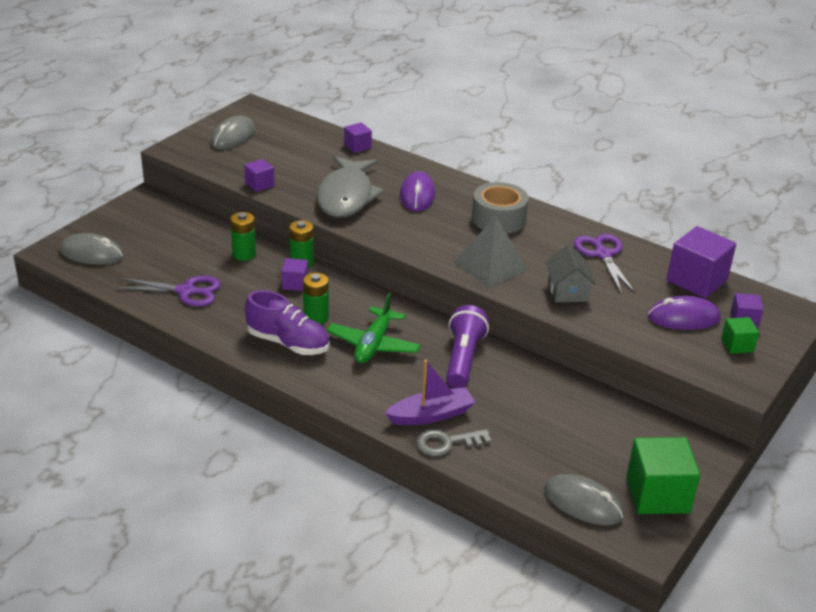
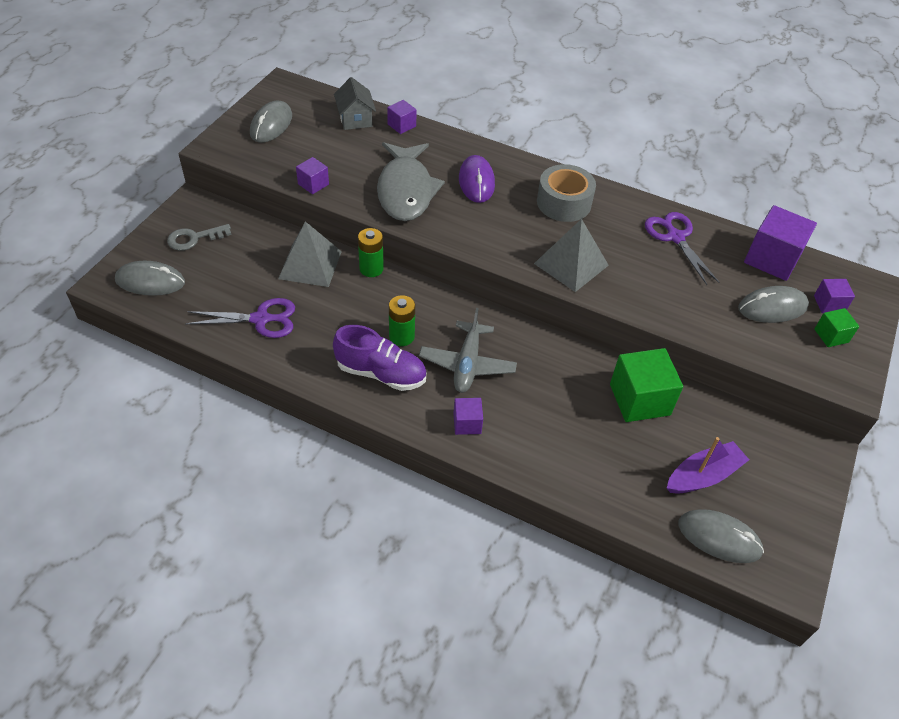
camera: 10 degrees left, 15 degrees up
(244, 254) = (310, 264): green battery -> grey pyramid
(295, 284) = (370, 296): purple cube -> purple cube (467, 423)
(373, 344) = (467, 364): green plane -> grey plane
(431, 415) = (545, 447): purple boat -> purple boat (703, 475)
(447, 443) = (569, 480): grey key -> grey key (194, 238)
(463, 358) = (560, 371): purple flashlight -> none
(567, 291) = (654, 287): grey house -> grey house (355, 119)
(657, 494) = (786, 516): green cube -> green cube (639, 399)
(683, 318) = (772, 307): purple mouse -> grey mouse

